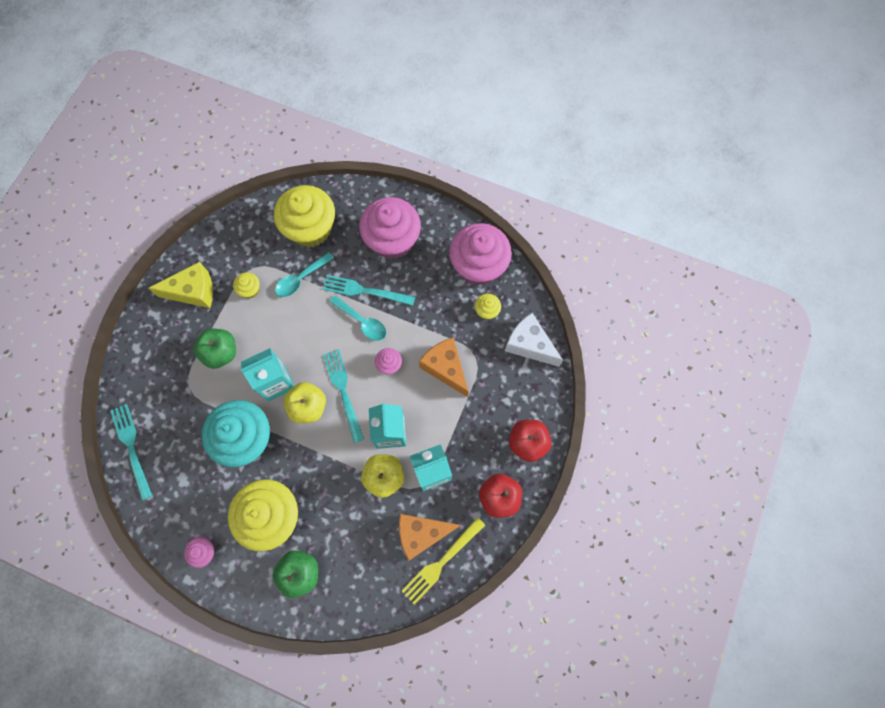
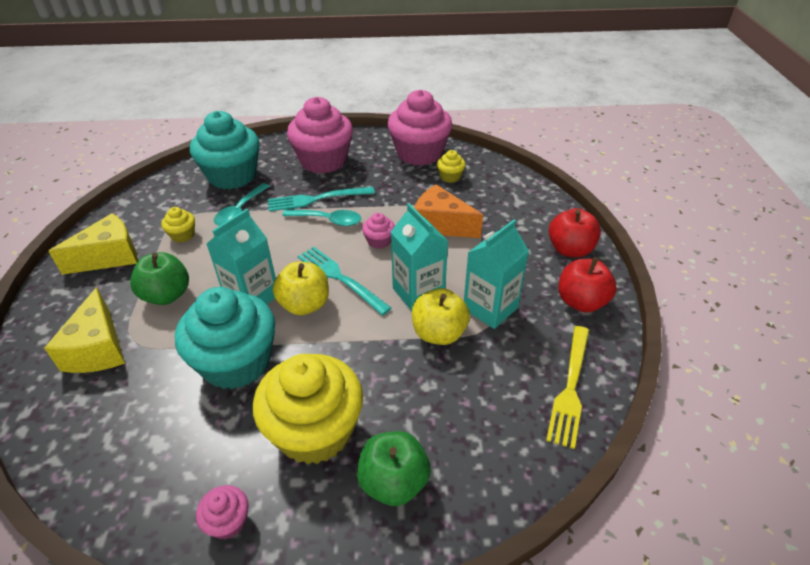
camera: 25 degrees left, 30 degrees down
(131, 447) = (60, 435): turquoise fork -> none
(166, 384) = (98, 349): none -> yellow cheese
(310, 228) = (232, 176): yellow cupcake -> turquoise cupcake
(422, 533) = (524, 368): orange cheese -> none
(529, 344) = (509, 185): white cheese -> none

